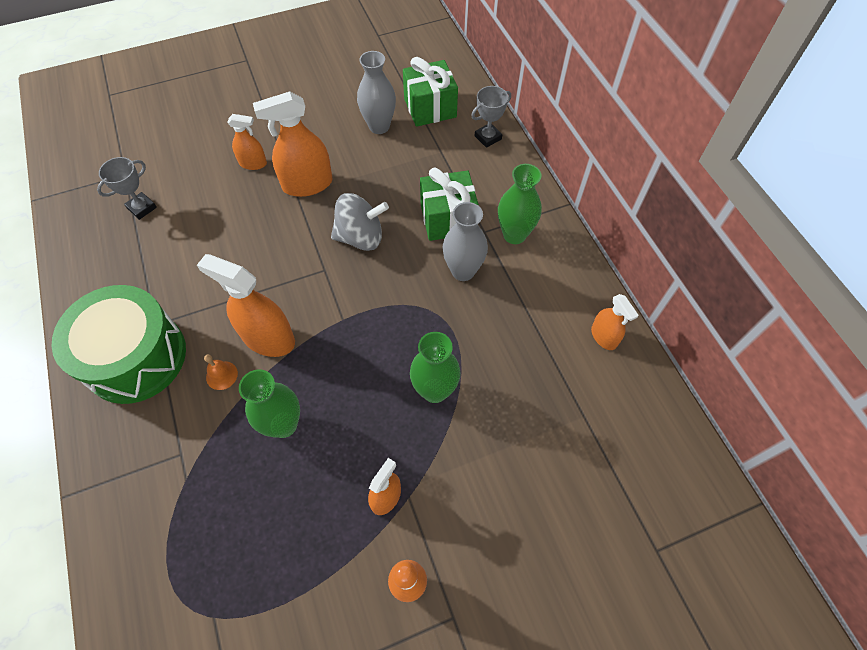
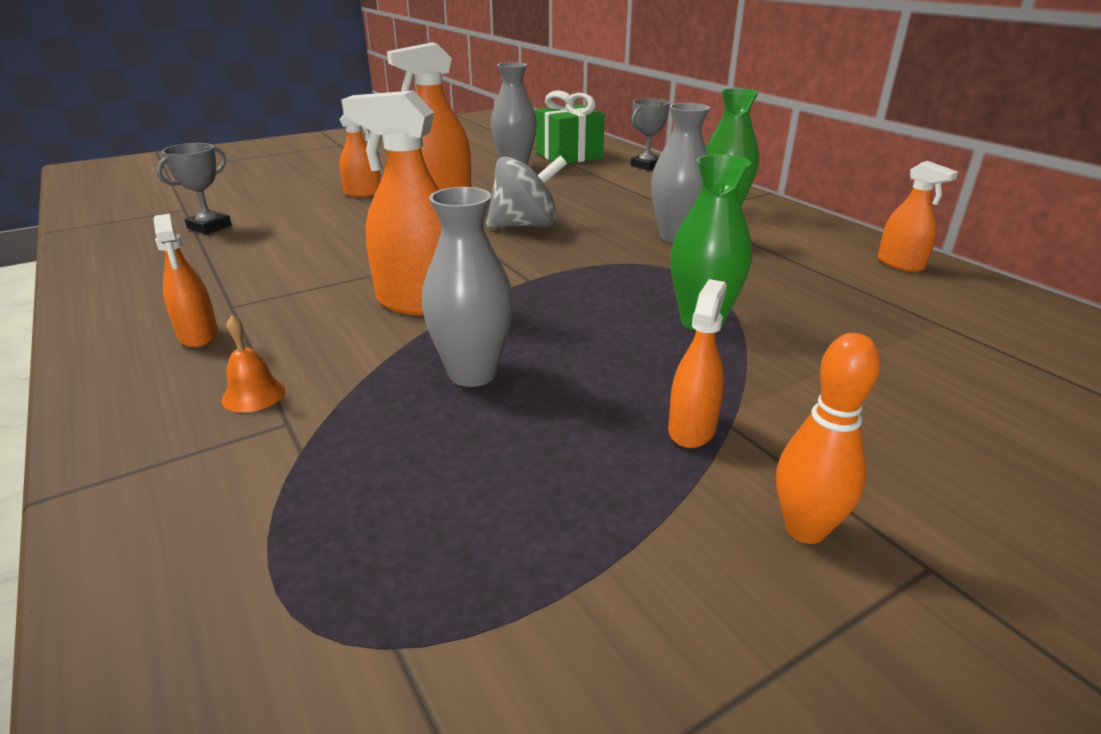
camera: 10 degrees left, 30 degrees down
(135, 357) = (198, 335): green drum -> orange spray bottle
(222, 375) = (351, 338): orange bell -> orange bell (253, 395)
(283, 424) = (472, 373): green vase -> grey vase
(448, 219) = (632, 208): green gift -> none

